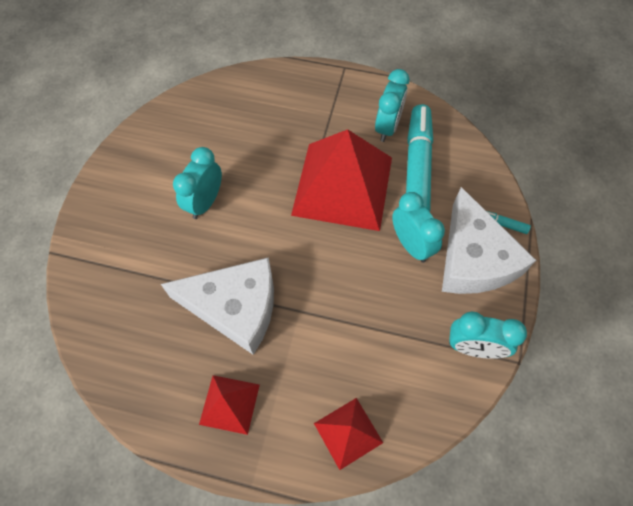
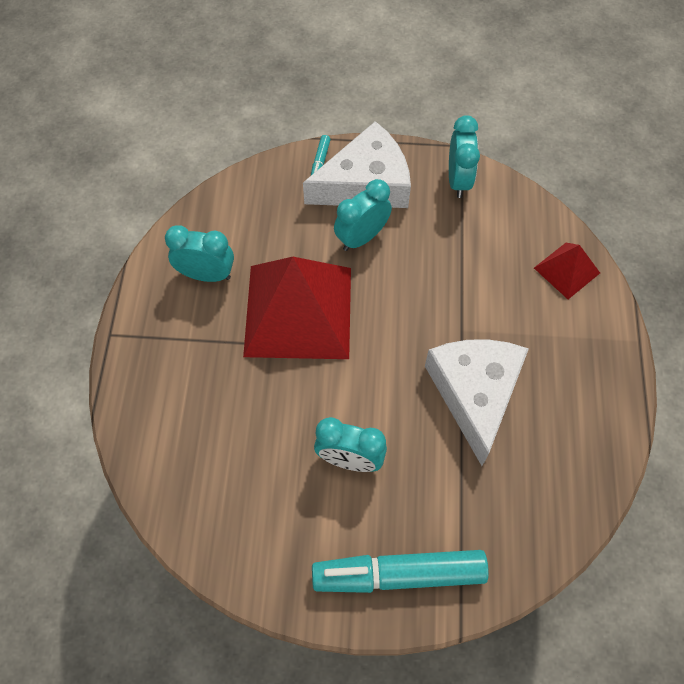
camera: 100 degrees left, 0 degrees up
(229, 404) = (575, 376): red pyramid -> none
(417, 166) = (259, 240): turquoise marker -> turquoise marker (398, 574)

